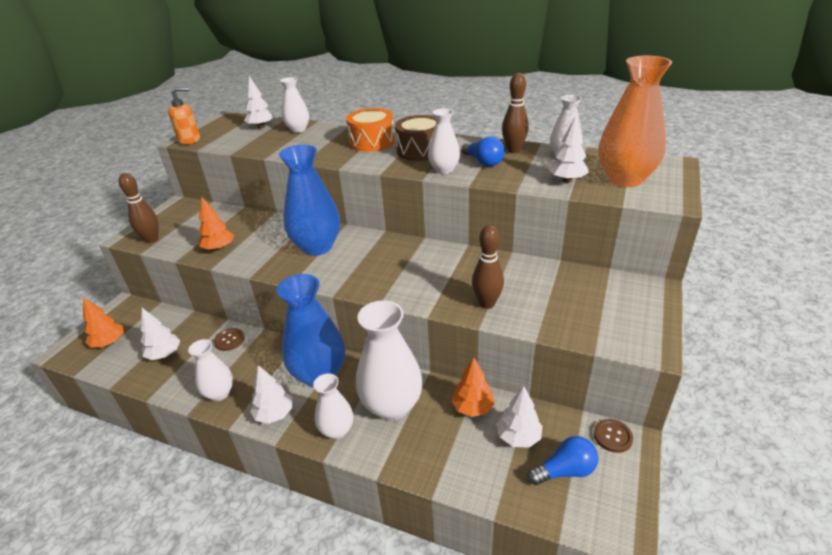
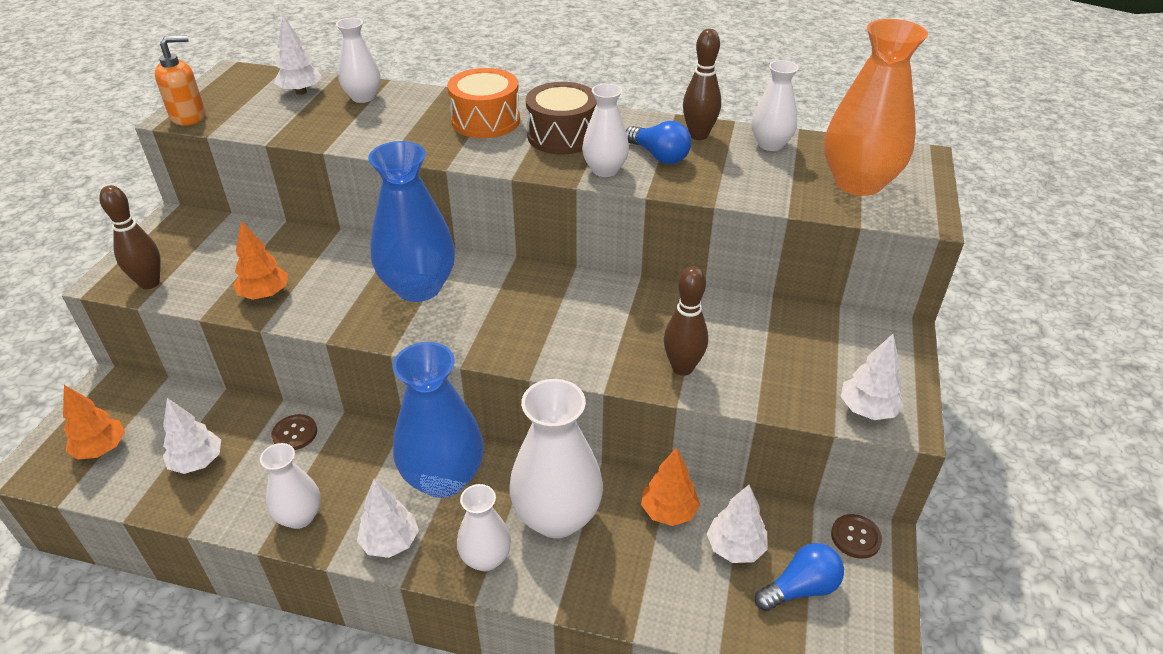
camera: 10 degrees left, 5 degrees up
(567, 180) = (781, 186): white tree -> white tree (867, 410)

